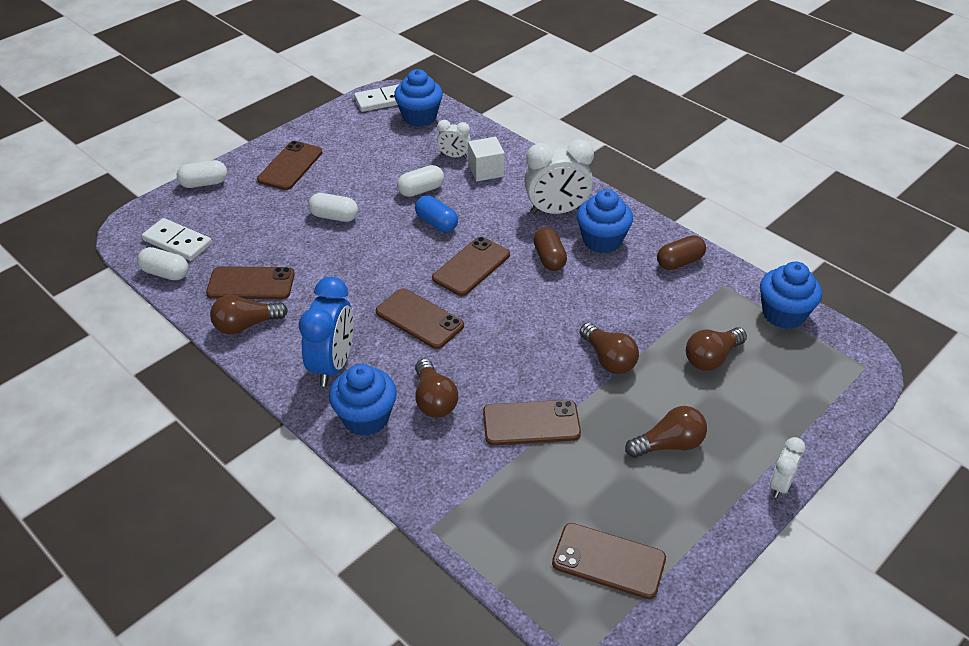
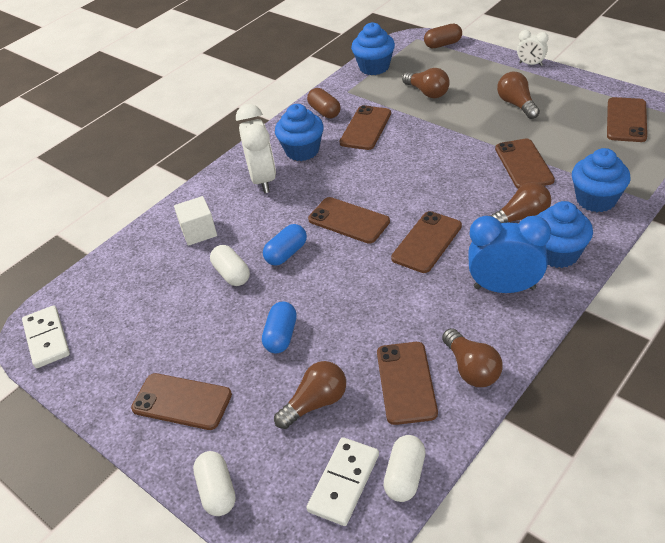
camera: 90 degrees left, 0 degrees up
(334, 216) = (281, 336): white capsule -> blue capsule
(419, 117) = (90, 299): blue cupcake -> blue cupcake (596, 199)
(454, 156) = (171, 258): white clock -> none
(549, 258) = (330, 176): brown capsule -> brown capsule (443, 44)
(608, 359) = (443, 135): brown light bulb -> brown light bulb (315, 403)
(637, 293) = (366, 128): none -> brown phone

